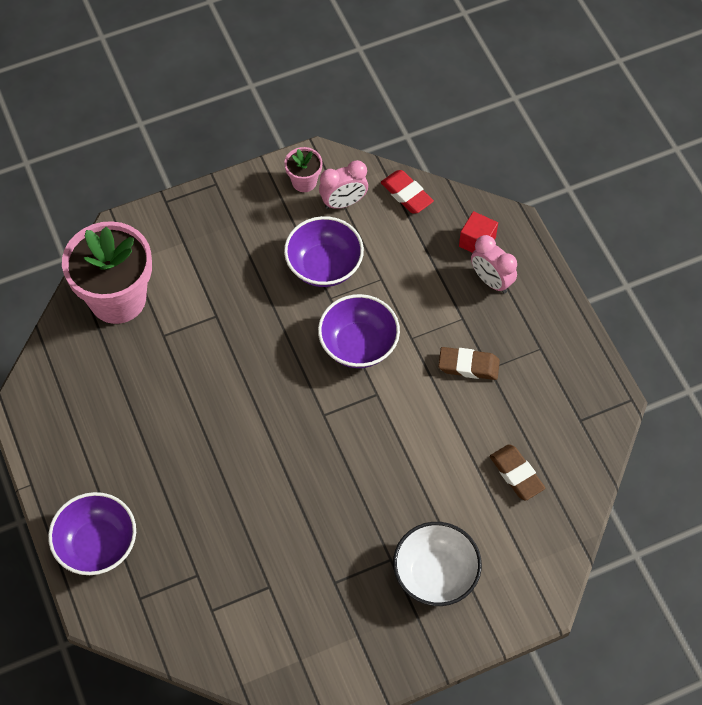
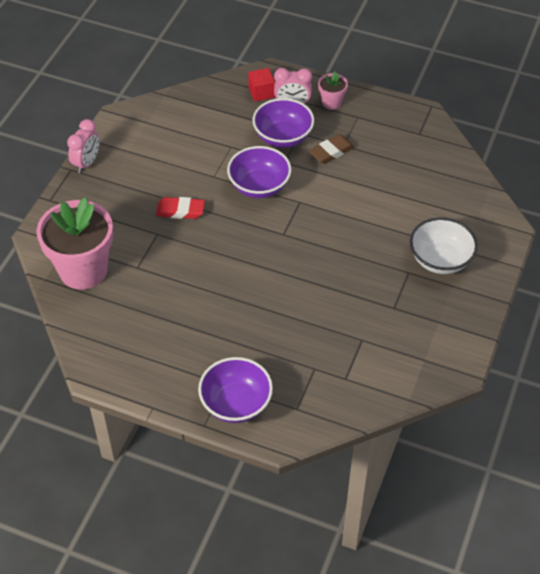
camera: 45 degrees left, 10 degrees down
(304, 182) = (125, 131): pink flower pot -> pink flower pot (331, 103)
(324, 266) = (190, 163): purple bowl -> purple bowl (283, 137)
(343, 202) = (162, 126): pink clock -> pink clock (87, 163)
(406, 194) = (193, 97): red eraser -> red eraser (180, 211)
(516, 474) = (420, 182): brown eraser -> none

